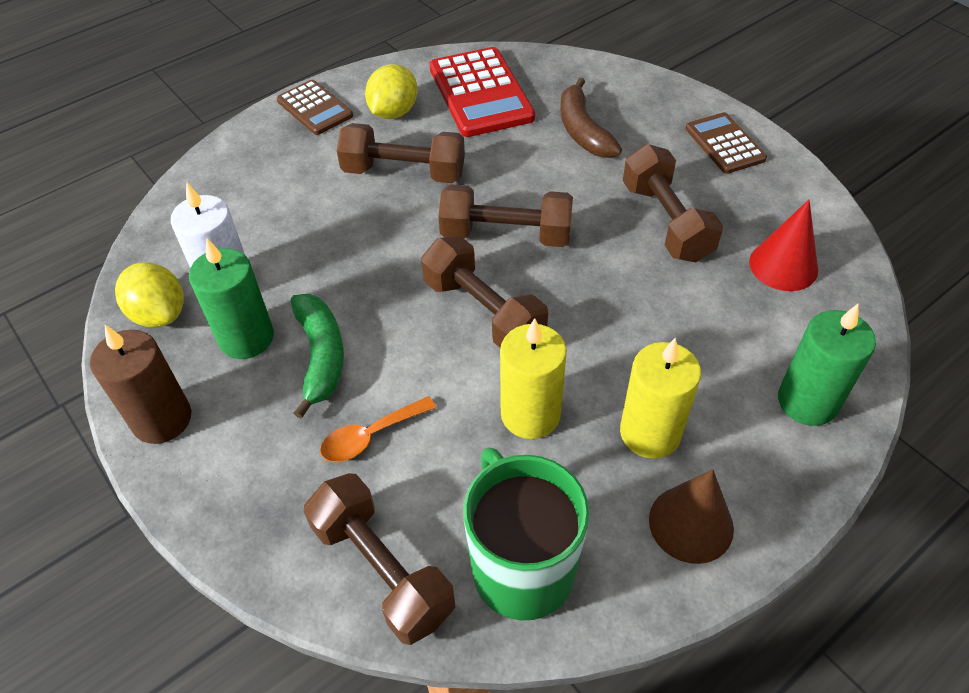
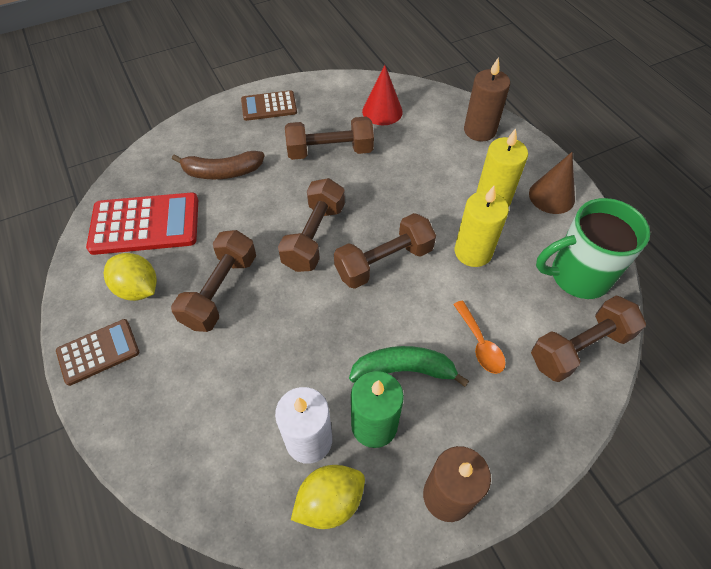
camera: 80 degrees left, 5 degrees up
(807, 401) = (479, 130): green candle -> brown candle

